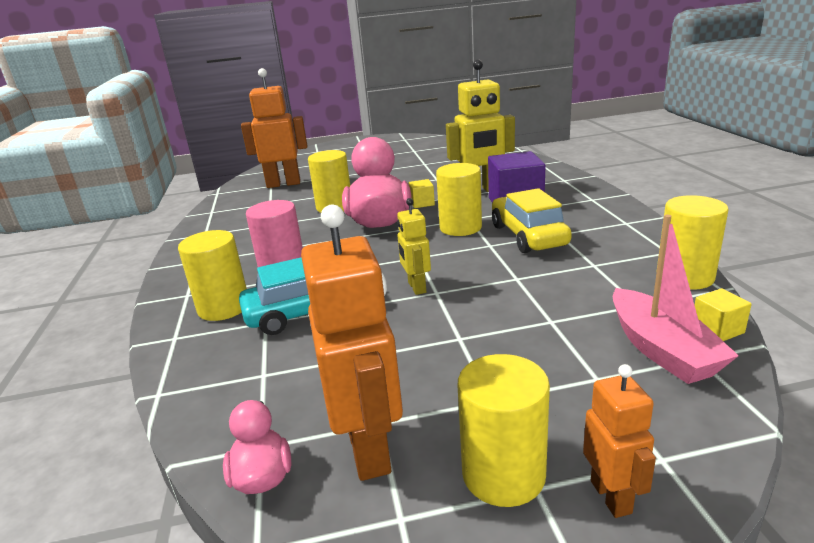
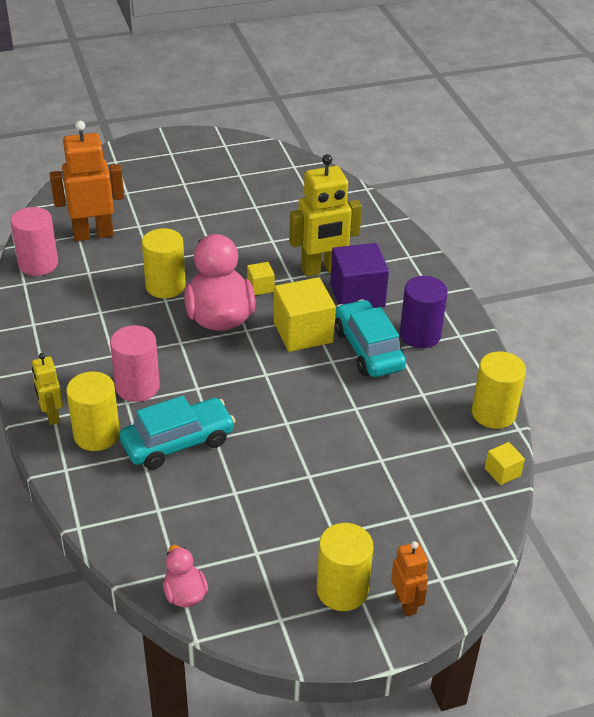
camera: 10 degrees left, 15 degrees up
(229, 201) = (38, 264): none -> pink cylinder
(370, 449) = (253, 573): orange robot -> none
(416, 287) = (268, 416): yellow robot -> yellow robot (52, 416)
(460, 228) = (303, 332): yellow cylinder -> yellow cube
(528, 235) = (368, 349): yellow car -> turquoise car
(583, 224) = (420, 335): none -> purple cylinder
(662, 350) = (458, 491): pink boat -> none

